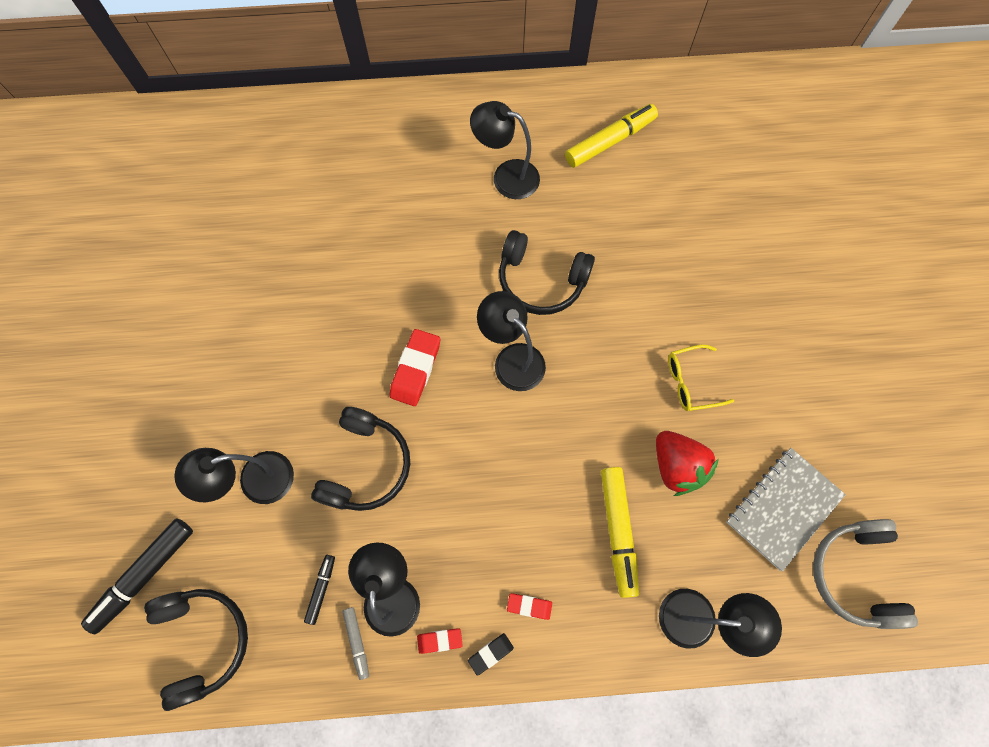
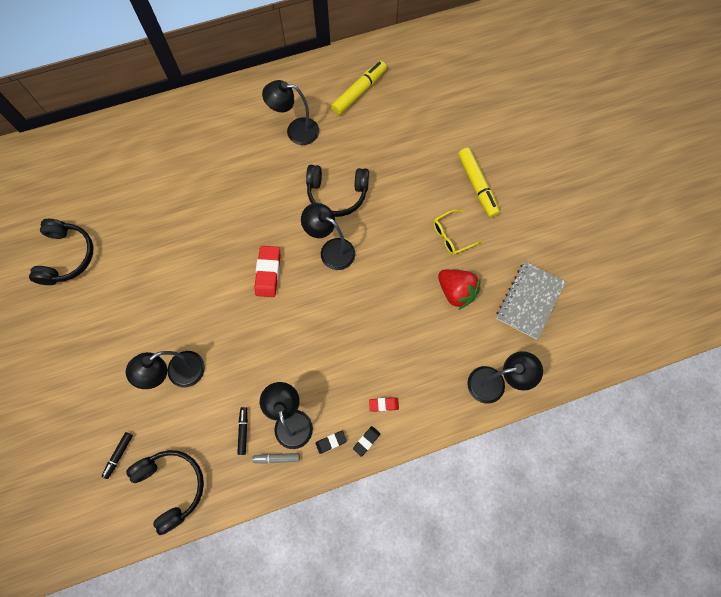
camera: 15 degrees left, 0 degrees up
(144, 575) = (119, 455): black marker -> black marker, size x0.52
(357, 642) = (276, 458): grey marker -> grey marker turned 120 degrees clockwise
(365, 465) = (251, 344): black headphones -> black headphones (67, 256)
(440, 640) = (331, 442): red eraser -> black eraser
(618, 531) = (428, 342): yellow marker -> yellow marker (477, 186)
(855, 574) = (583, 330): grey headphones -> none

